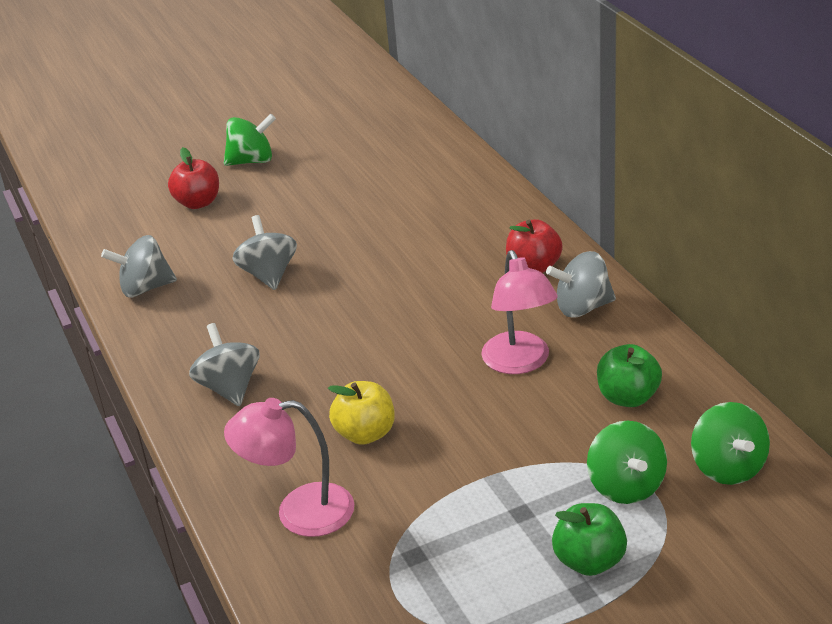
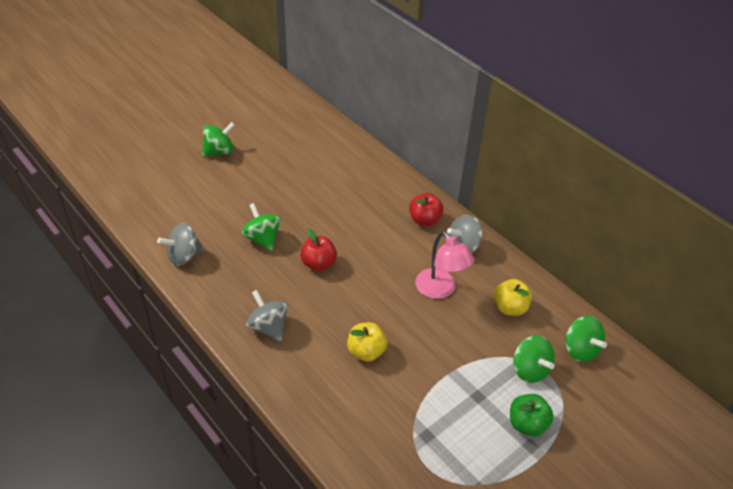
camera: 20 degrees left, 10 degrees up
(198, 203) = (195, 186): red apple -> red apple (318, 264)
(268, 274) = (262, 239): grey spinning top -> green spinning top
(299, 512) = (346, 414): pink lamp -> none
(628, 397) = (510, 308): green apple -> yellow apple

